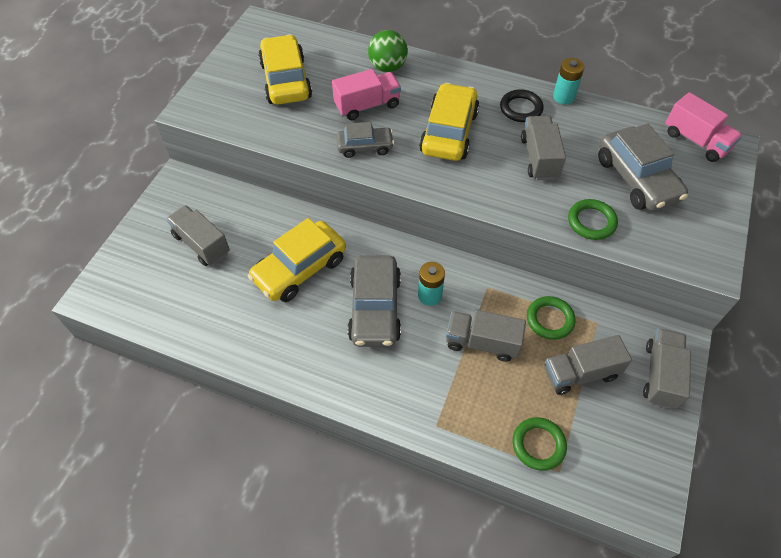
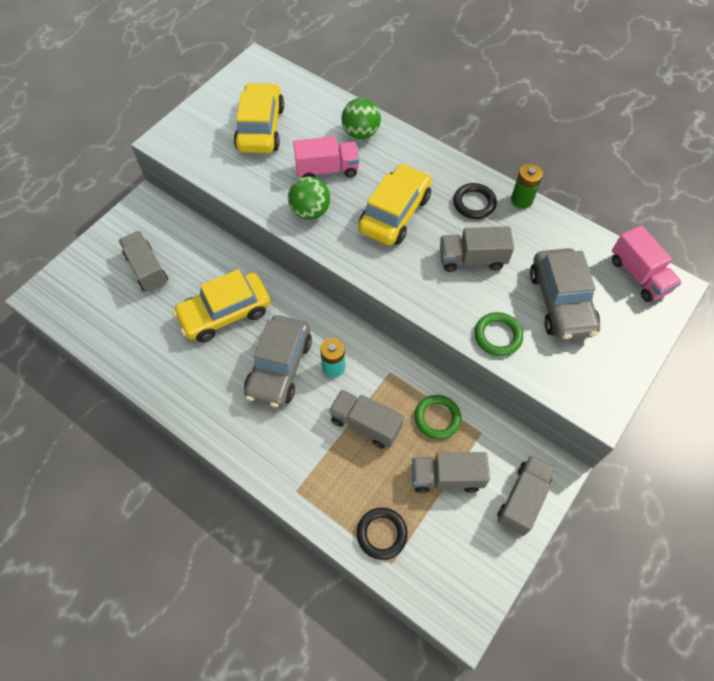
camera: 15 degrees right, 5 degrees up
(365, 147) = (310, 211): grey car -> green ball
(538, 445) = (381, 534): green ring -> black ring
(539, 158) = (472, 259): grey truck -> grey truck turned 105 degrees counterclockwise
(563, 97) = (521, 200): turquoise battery -> green battery

